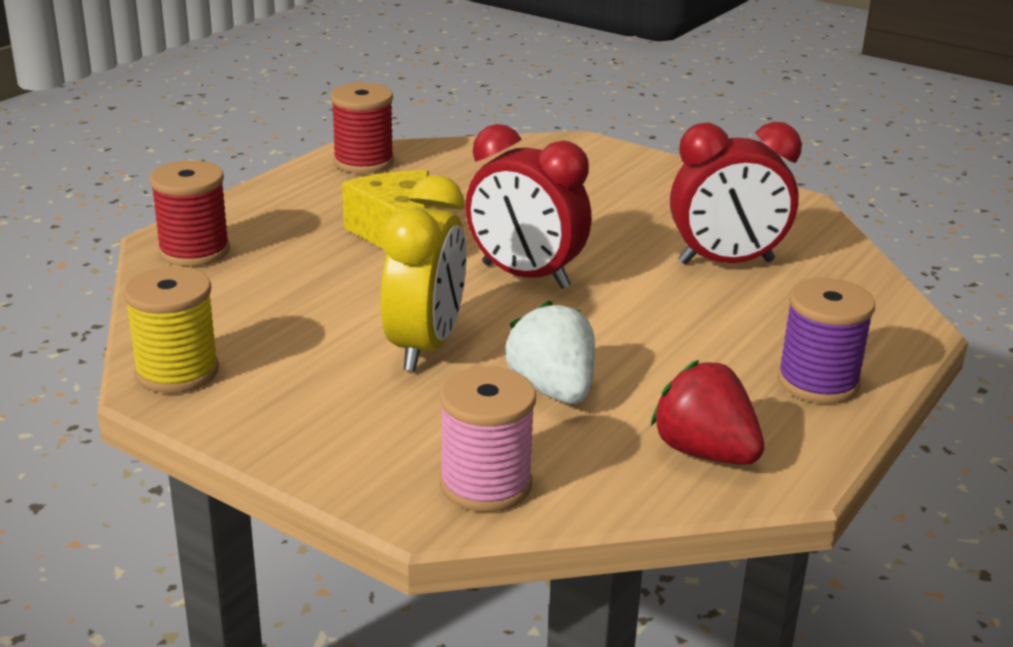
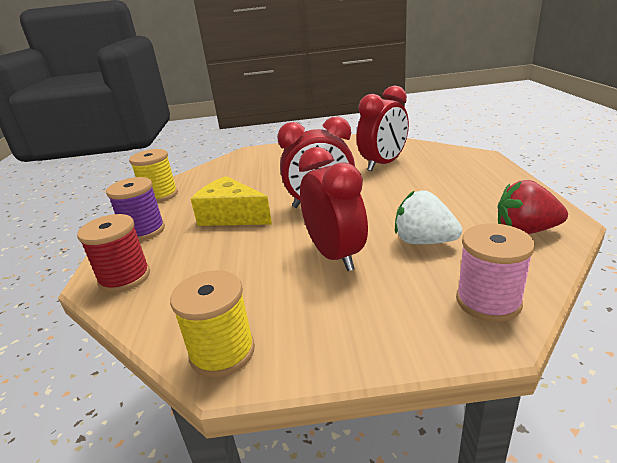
camera: 35 degrees left, 0 degrees up
(363, 162) = (160, 195): red spool -> yellow spool
(425, 346) = (335, 255): yellow clock -> red clock
(817, 382) = (497, 185): purple spool -> purple spool (144, 231)

